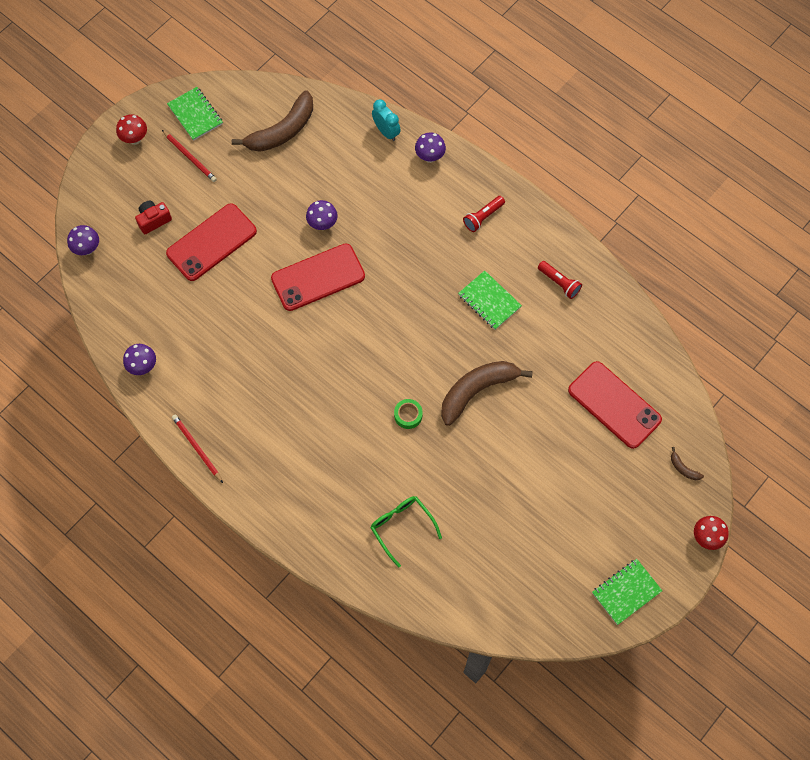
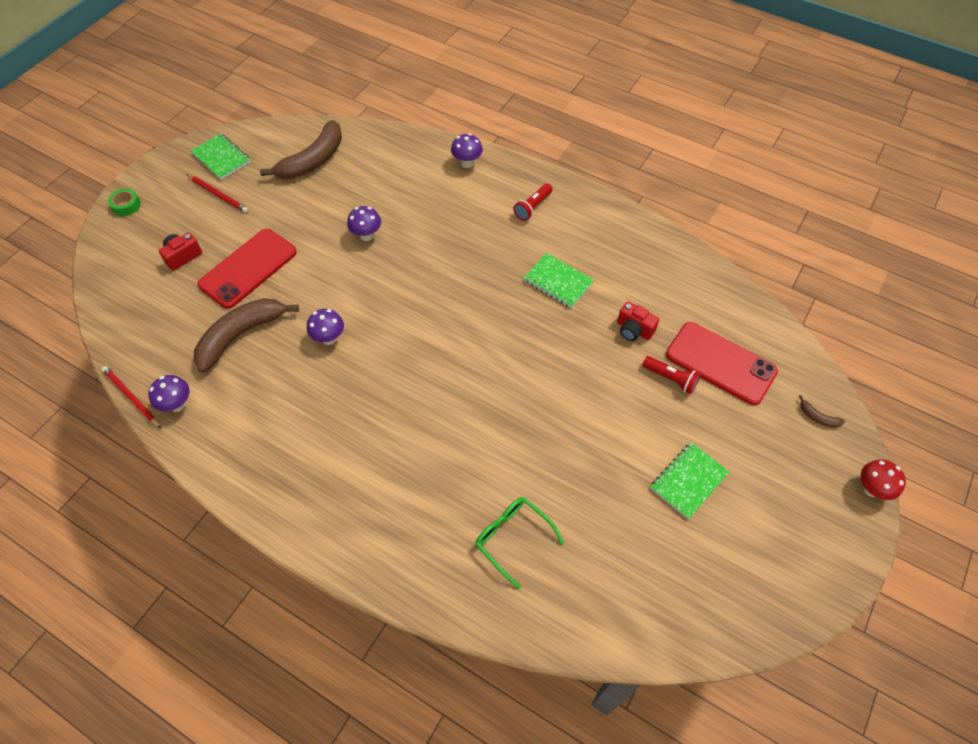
camera: 10 degrees left, 10 degrees down
(87, 249) = (108, 294): purple mushroom -> purple mushroom (329, 338)
(135, 139) = (158, 186): red mushroom -> none
(197, 448) = (248, 486): red pencil -> red pencil (131, 397)
(318, 277) = (369, 285): red phone -> none
(386, 132) = (419, 148): turquoise clock -> none
(408, 415) = (494, 410): green tape -> green tape (126, 205)
(477, 390) = (566, 371): brown banana -> brown banana (240, 335)
(546, 360) = (634, 330): none -> red camera
(559, 283) = (627, 255): red flashlight -> red flashlight (671, 378)
(626, 592) = (802, 570): green notebook -> green notebook (688, 481)

